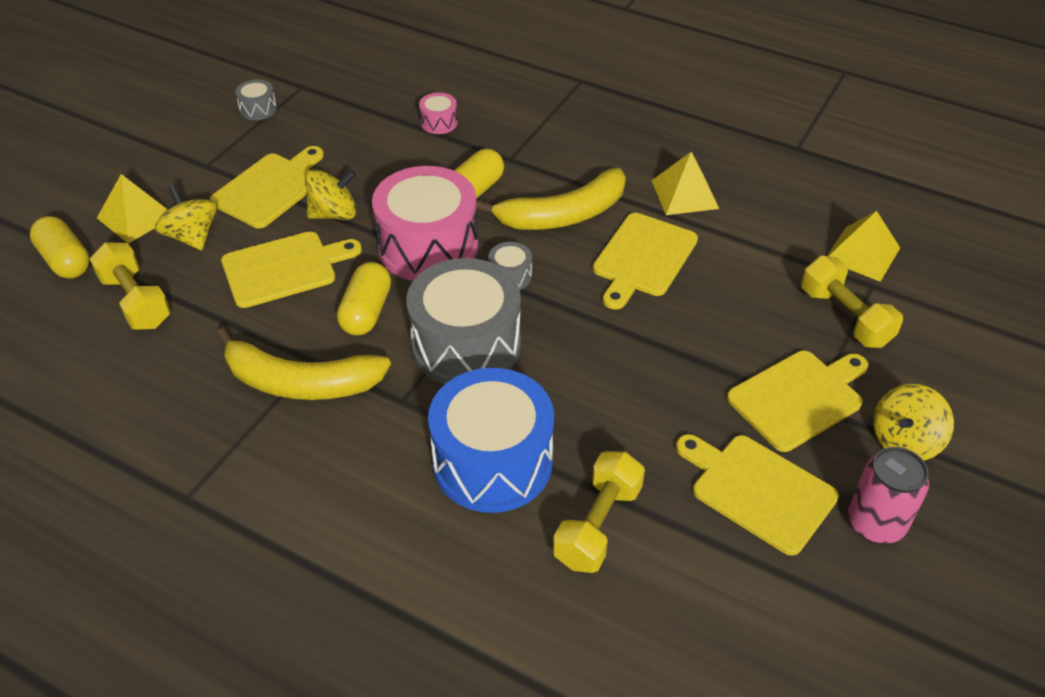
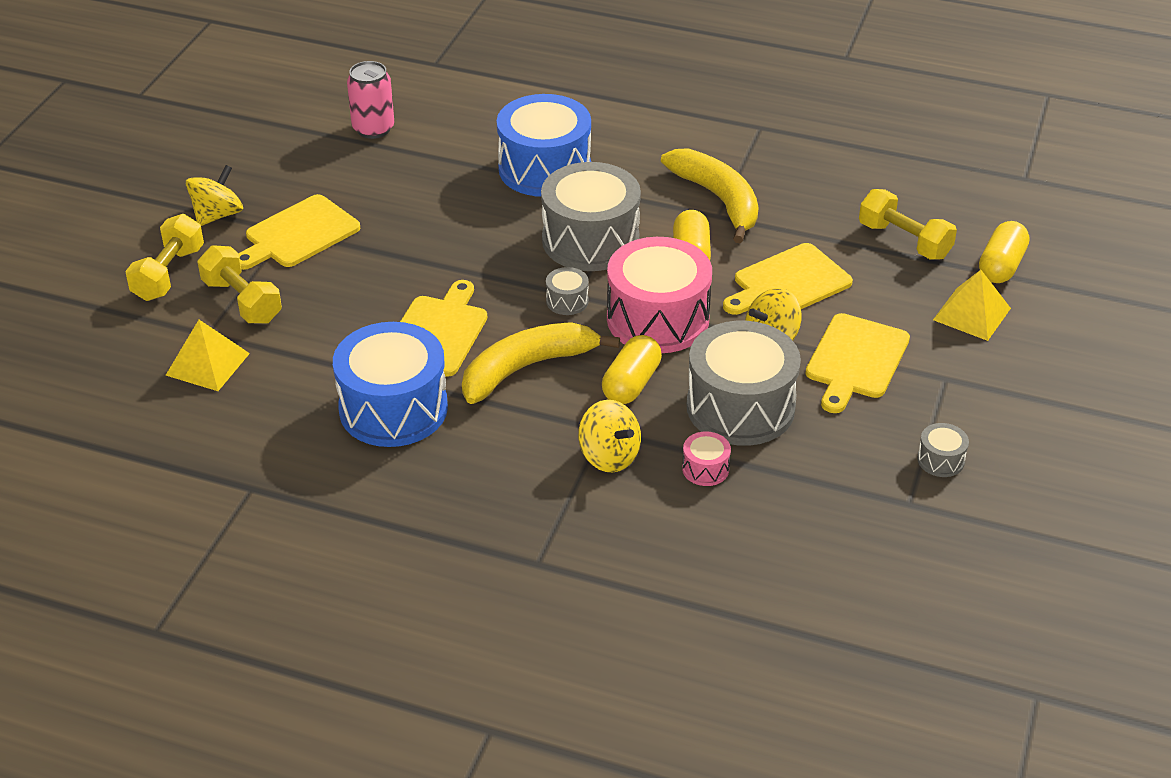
camera: 170 degrees right, 5 degrees down
(65, 260) = (1001, 266): yellow capsule -> yellow capsule turned 75 degrees clockwise
(192, 236) = (899, 301): yellow spinning top -> yellow spinning top (609, 456)
(301, 383) = (718, 199): yellow banana -> yellow banana turned 60 degrees clockwise
(390, 162) = (740, 407): none -> grey drum
(598, 525) = (459, 144): yellow dumbbell -> yellow dumbbell (169, 274)
(685, 194) = (393, 408): yellow pyramid -> blue drum
(758, 490) = (341, 174): yellow cutting board -> none
(875, 523) = (256, 165): pink can -> pink can (373, 129)

